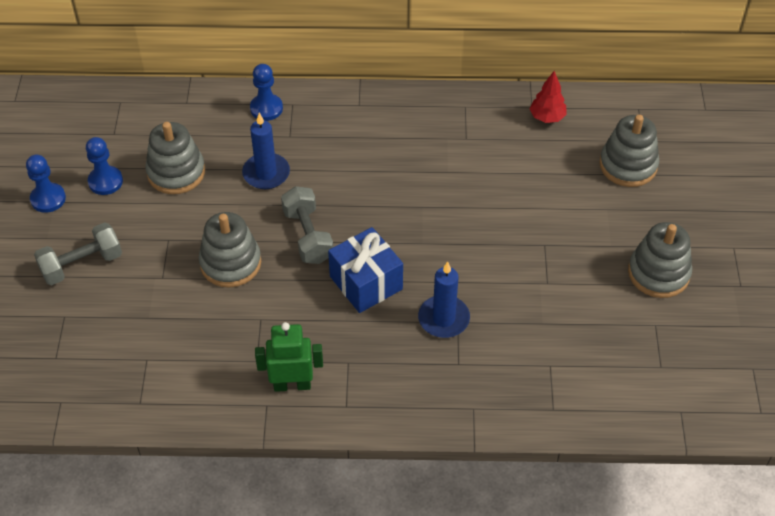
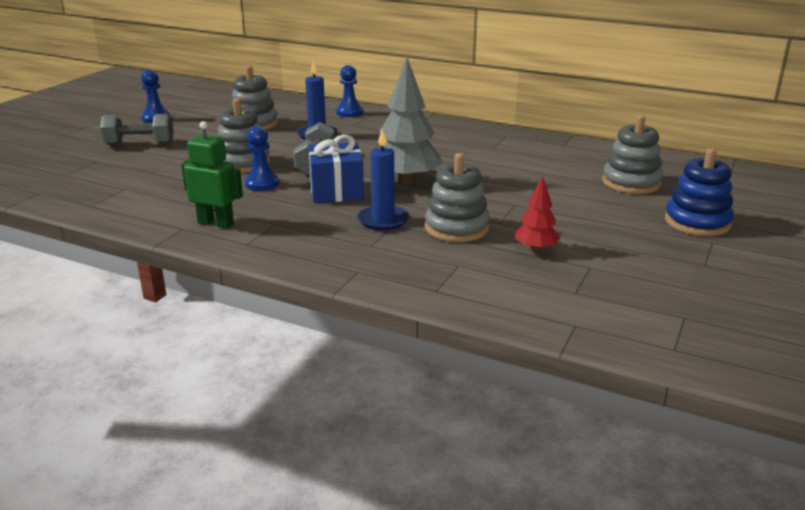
camera: 25 degrees right, 25 degrees down
(105, 181) = (202, 119): blue pawn -> blue pawn (262, 184)
(421, 238) = (406, 181): none -> grey tree
(547, 117) = (573, 150): red tree -> red tree (535, 249)
(658, 273) = (617, 240): grey stacking toy -> grey stacking toy (456, 228)
(710, 218) = (697, 222): none -> blue stacking toy

